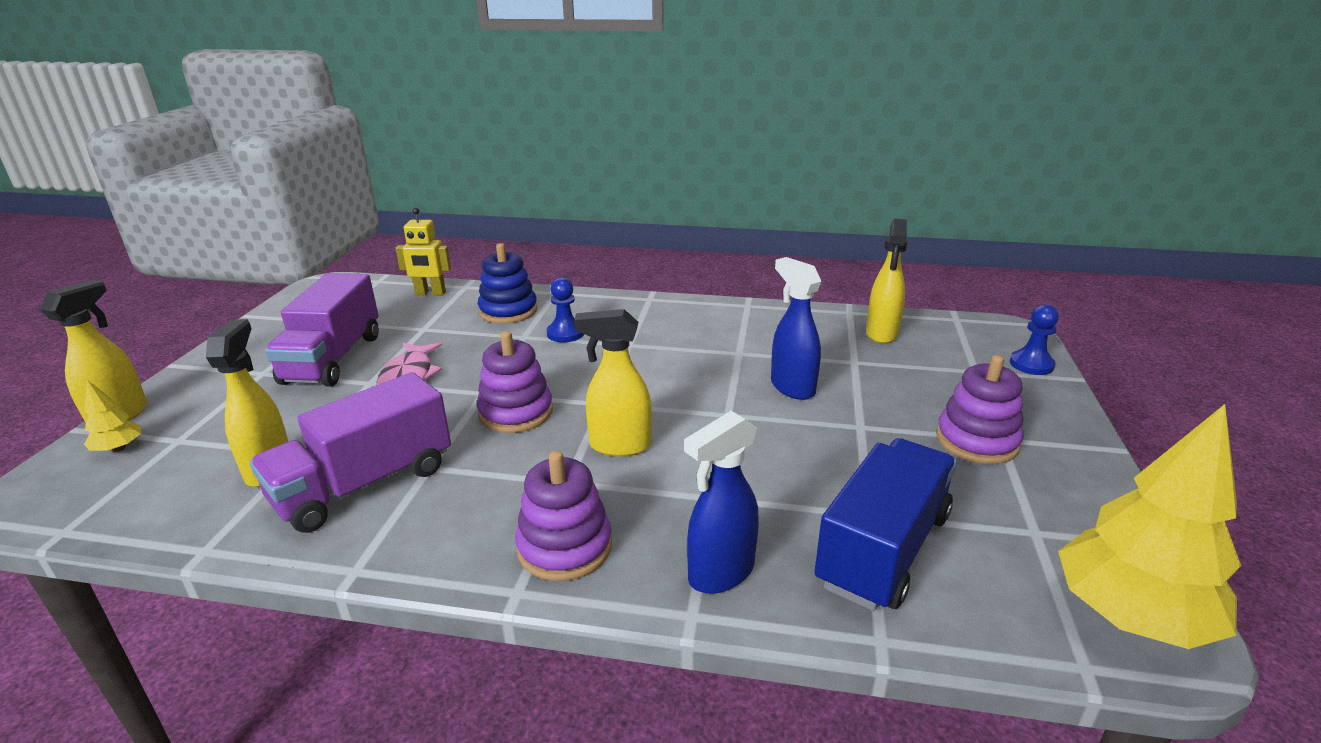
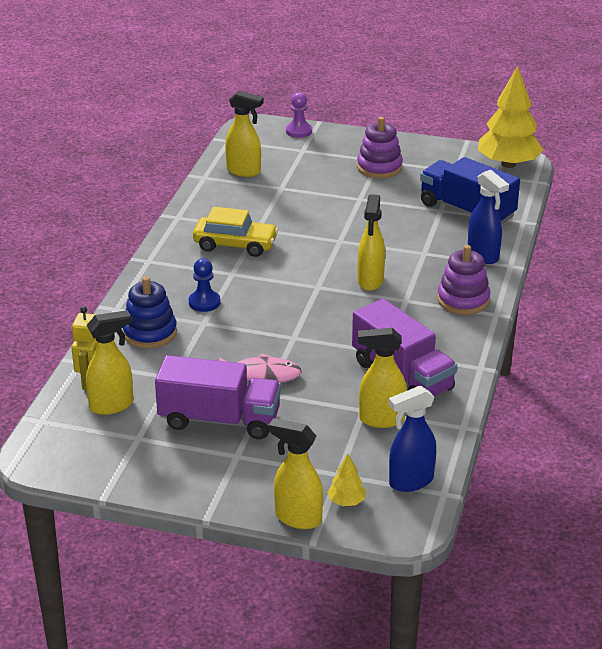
camera: 85 degrees left, 5 degrees up
(386, 305) = (112, 405): none -> yellow spray bottle
(516, 412) = (324, 321): purple stacking toy -> none
(694, 341) = (235, 245): none -> yellow car
(792, 387) = (310, 214): blue spray bottle -> blue spray bottle (410, 481)
(1031, 364) = (299, 131): blue pawn -> purple pawn

